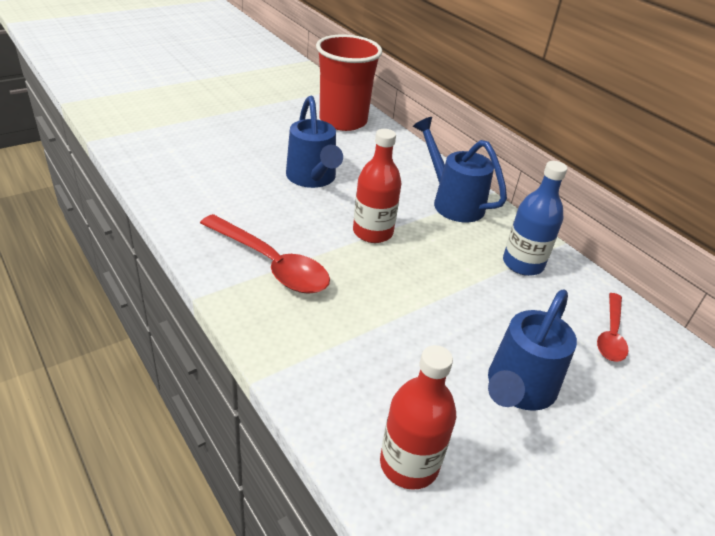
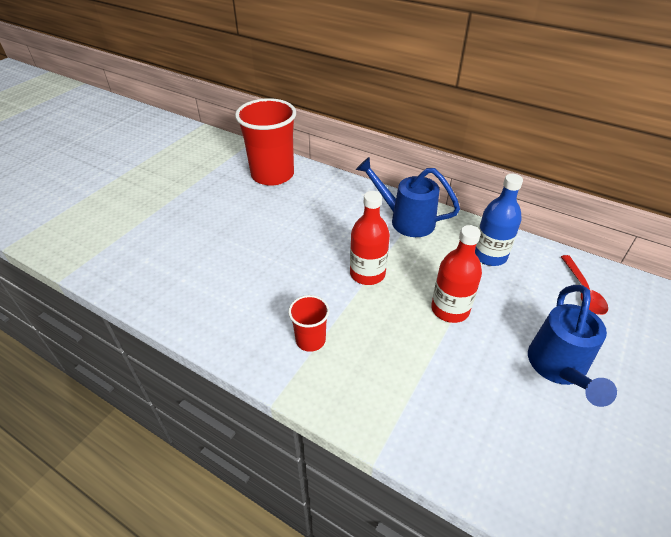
camera: 20 degrees left, 5 degrees up
(271, 264) = (310, 340): red spoon -> red cup
(312, 178) = (286, 241): blue watering can -> none
(409, 464) = (534, 475): red bottle -> red bottle (450, 309)

